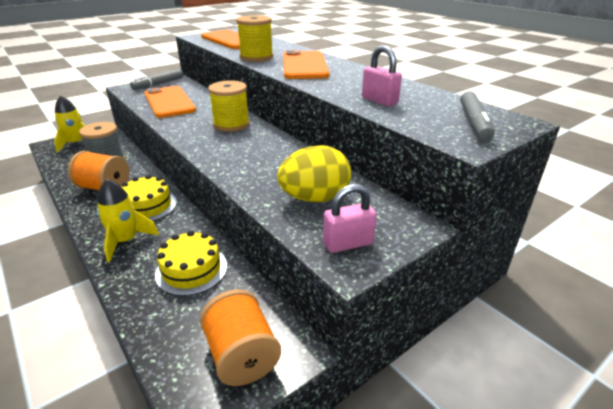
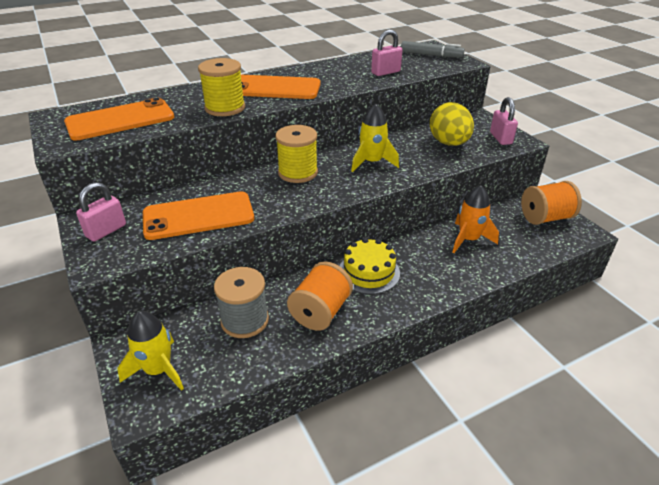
camera: 80 degrees left, 5 degrees up
(126, 241) = (429, 280): yellow rocket -> yellow rocket (372, 162)
(158, 84) = (106, 231): grey marker -> pink padlock
(191, 270) = (468, 239): yellow cake -> orange rocket

